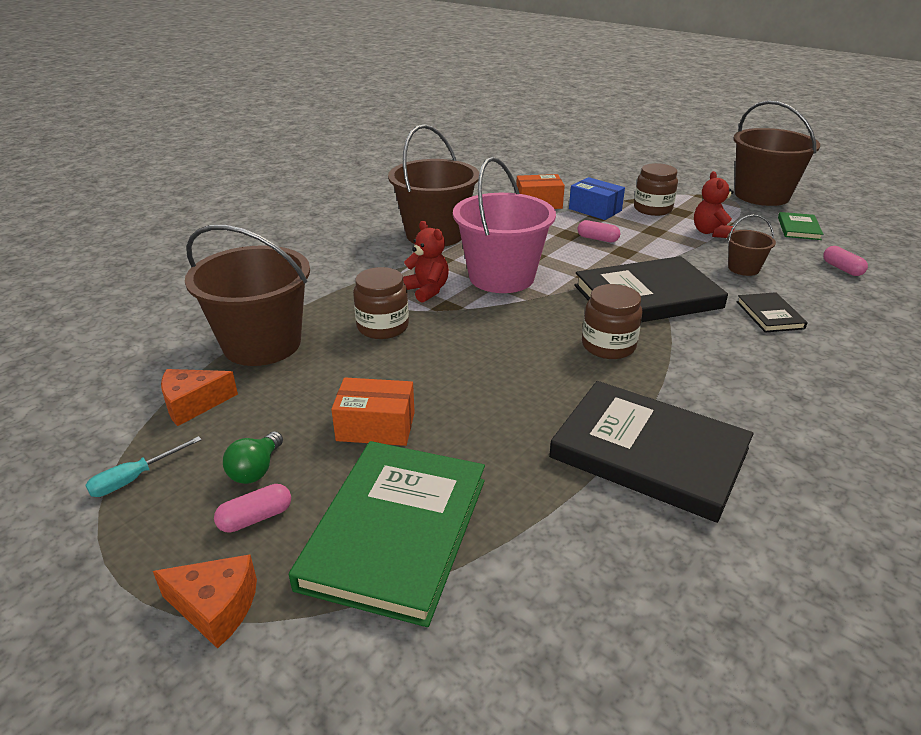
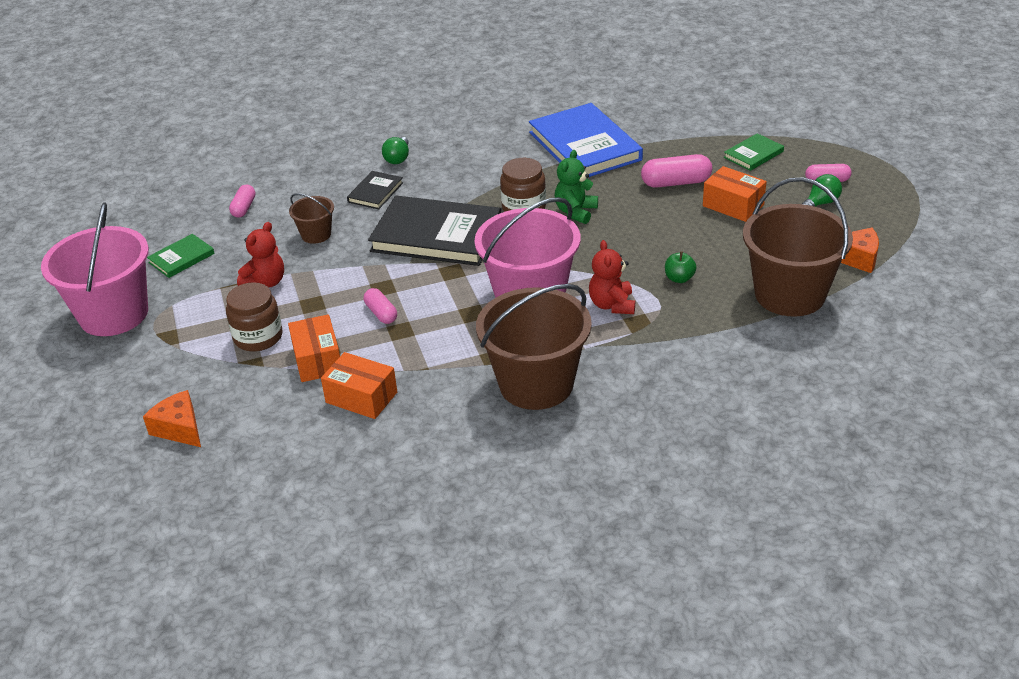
camera: 145 degrees left, 5 degrees up
(135, 478) = (898, 220): turquoise screwdriver -> none
(216, 607) = (855, 153): orange cheese -> orange cheese (179, 428)
(382, 327) = (679, 278): brown jar -> green apple
(395, 532) = (753, 154): green book -> green book, size x0.47
(473, 436) = (676, 182): none -> pink capsule
(550, 358) = (576, 212): none -> green teddy bear
(595, 210) = (317, 360): blue box -> orange box
(649, 453) = (585, 146): black book -> blue book
(762, 195) = (114, 314): brown bucket -> pink bucket
(821, 356) = (398, 158): none -> green light bulb

